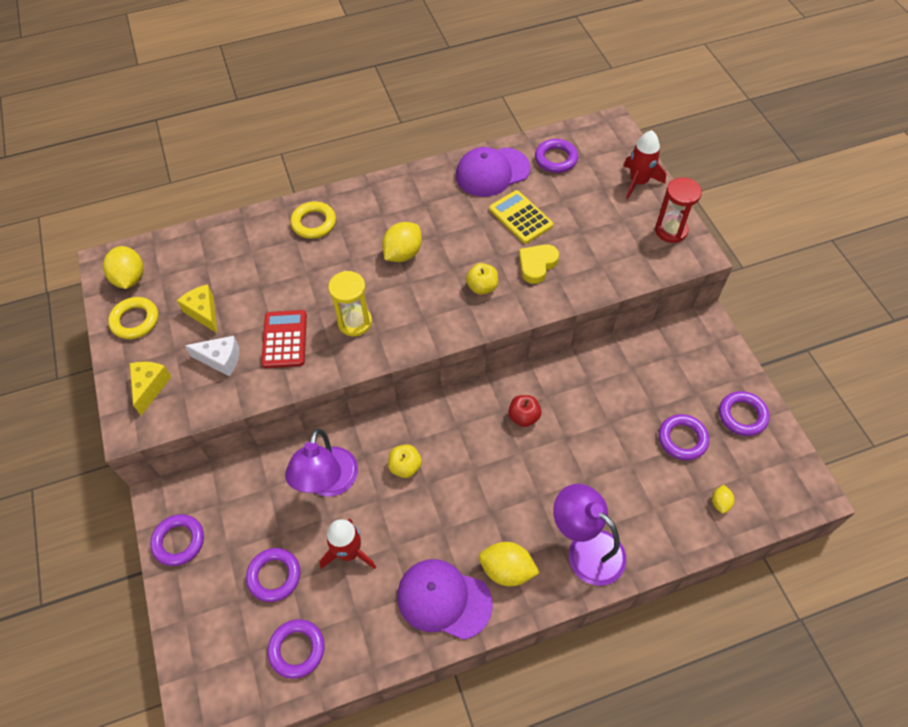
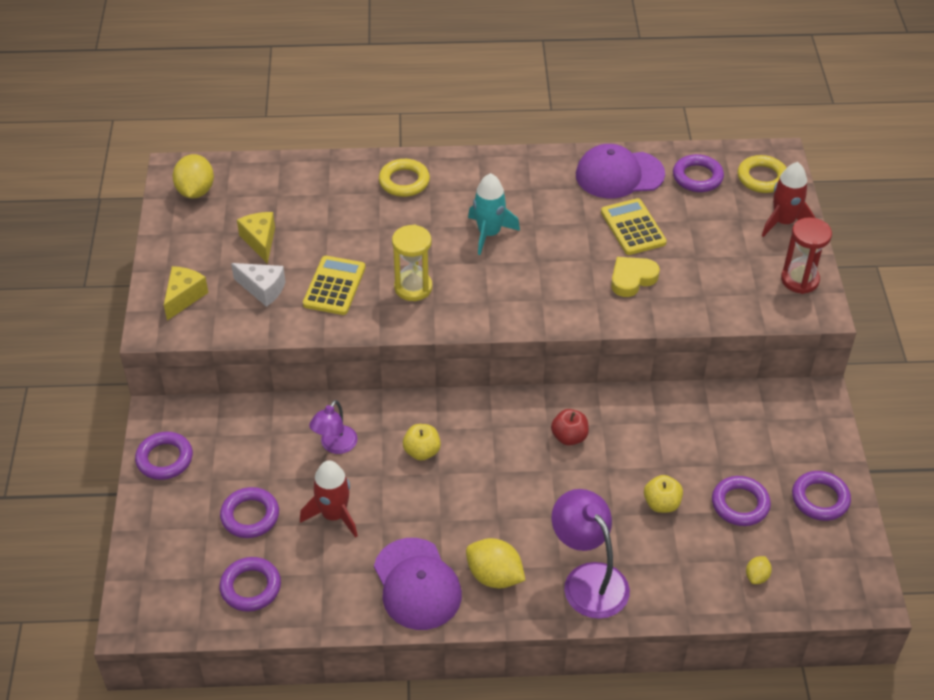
camera: 15 degrees right, 10 degrees down
(135, 320) = (188, 232): yellow ring -> yellow ring (762, 178)
(284, 339) = (334, 286): red calculator -> yellow calculator
(328, 483) = (335, 446): purple lamp -> purple lamp, size x0.60
(403, 253) = (489, 233): yellow lemon -> turquoise rocket
(443, 599) = (417, 584): purple cap -> purple cap turned 150 degrees counterclockwise
(482, 287) = (563, 286): yellow apple -> yellow apple (661, 504)

